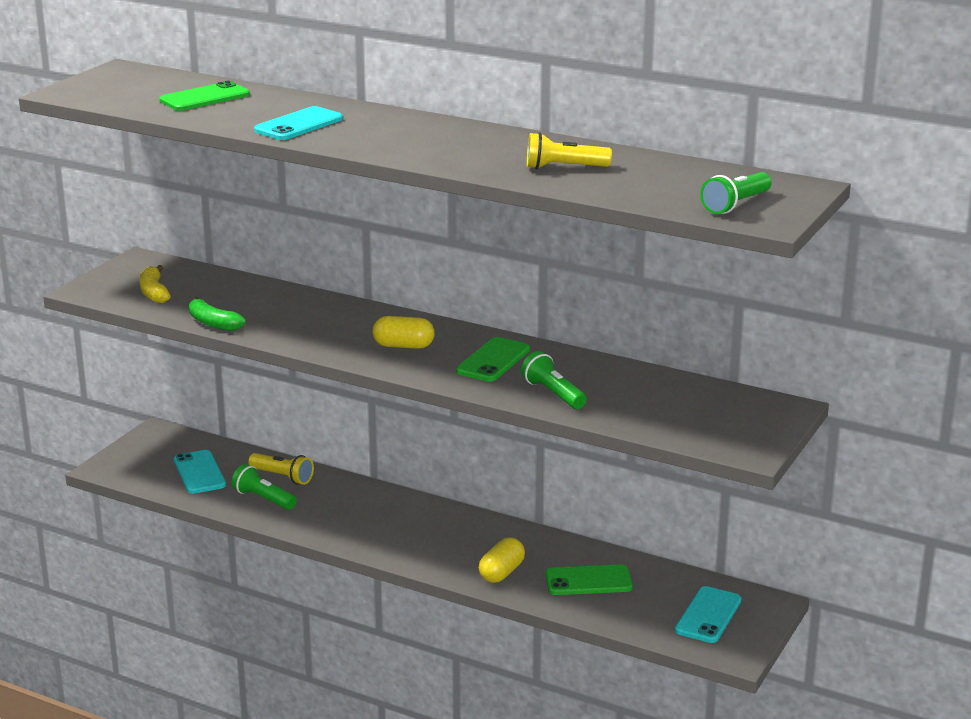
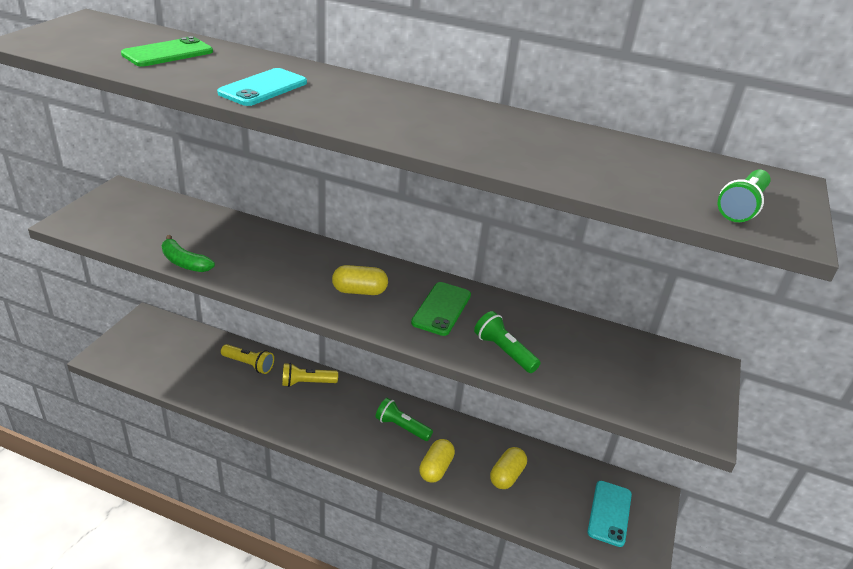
camera: 10 degrees left, 10 degrees up
(154, 292) = (131, 226): yellow banana -> none
(199, 472) = (180, 361): turquoise phone -> none
(263, 499) = (234, 388): green flashlight -> green flashlight (401, 427)
(563, 167) = (543, 151): yellow flashlight -> yellow flashlight (307, 382)
(588, 581) = (507, 476): green phone -> yellow capsule

